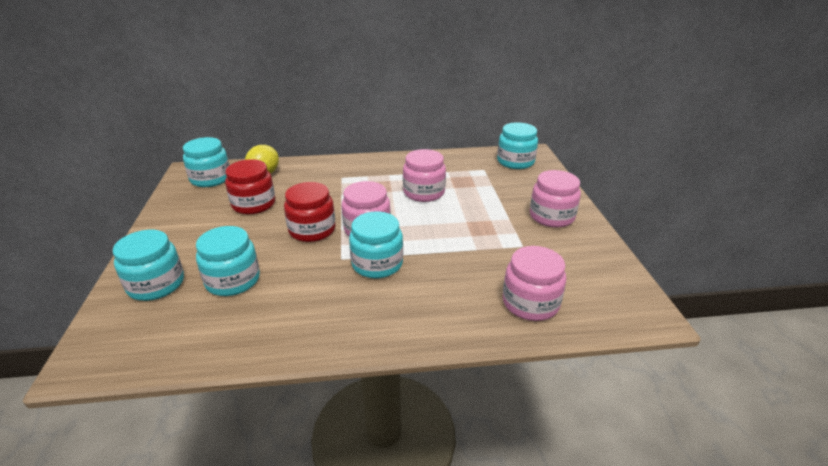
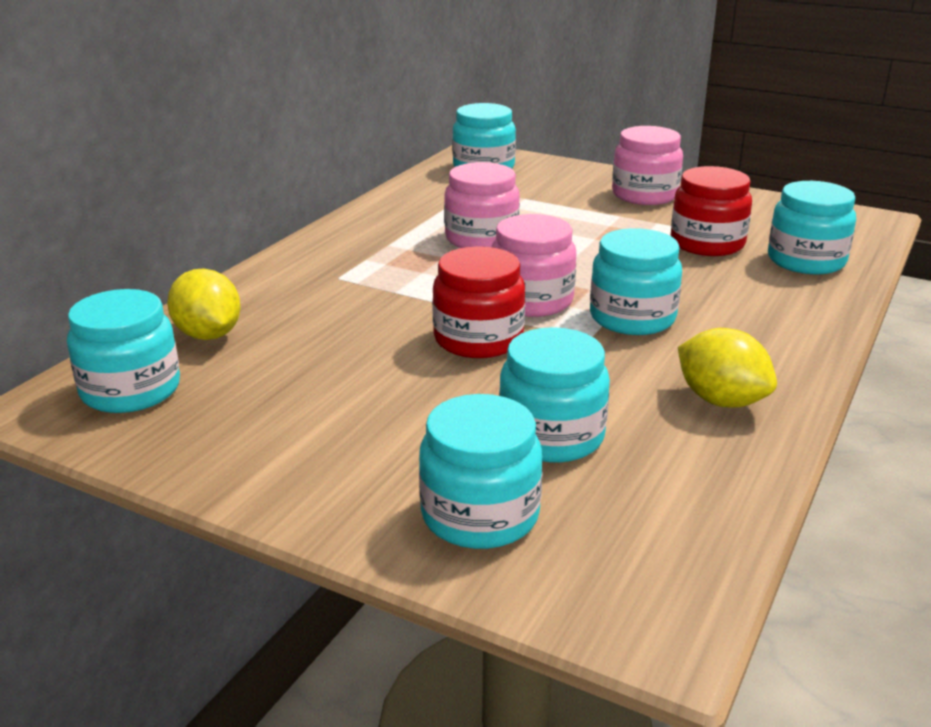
camera: 55 degrees left, 5 degrees down
(253, 204) = (314, 368): red jar -> red jar (707, 243)
(304, 321) = (721, 400): none -> yellow lemon
(530, 303) = (806, 261): pink jar -> turquoise jar

